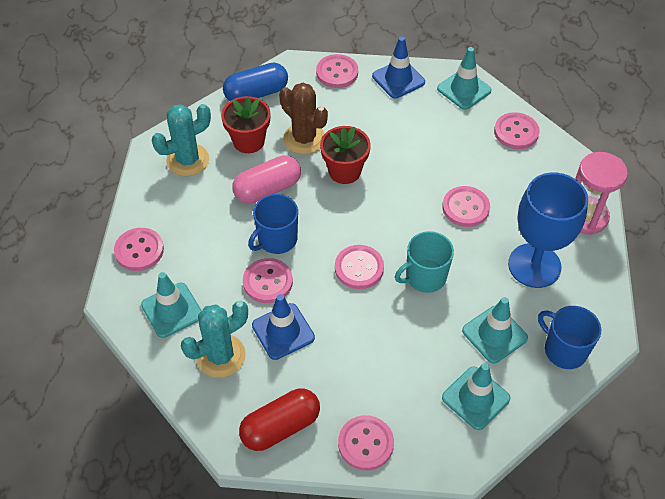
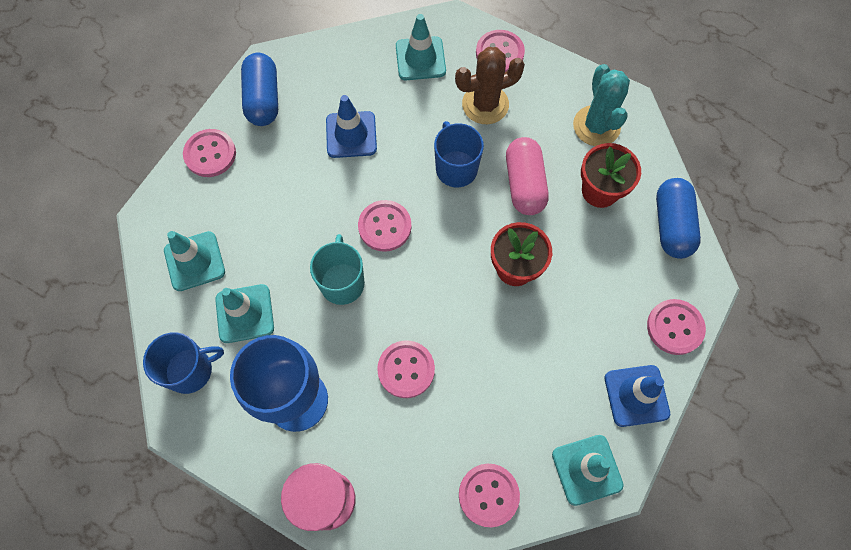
camera: 115 degrees right, 15 degrees up
(220, 356) = (354, 79): turquoise cactus -> none
(268, 282) = (411, 142): pink button -> none
(280, 427) = (263, 99): red capsule -> blue capsule
(304, 139) = (580, 247): brown cactus -> brown cactus (485, 104)

